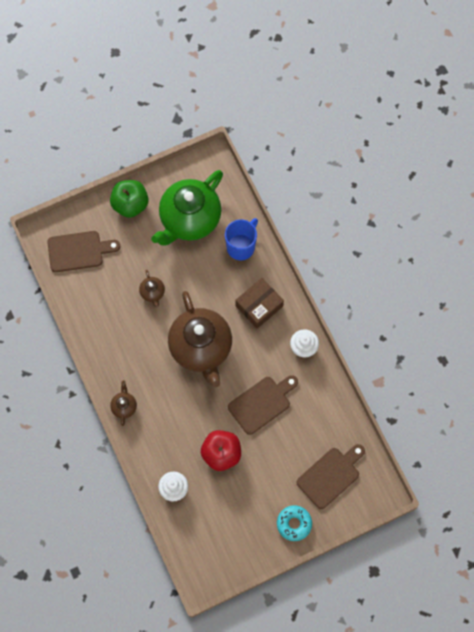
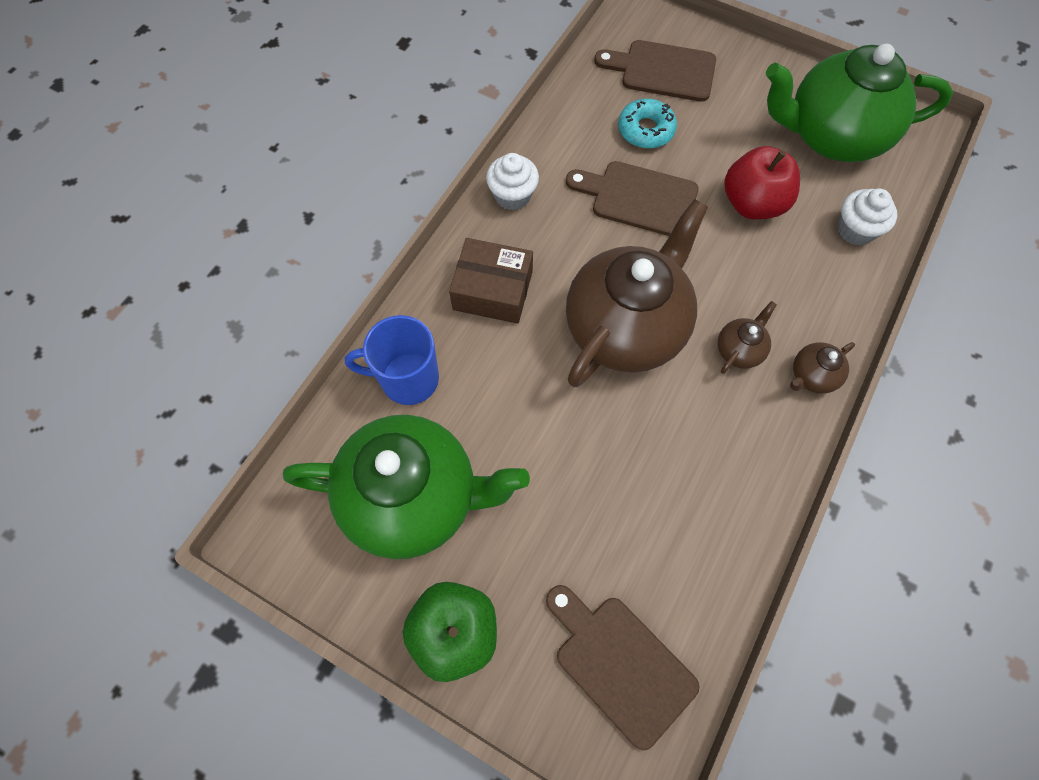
camera: 125 degrees left, 5 degrees down
(152, 293) = (595, 465): brown teapot -> brown teapot (739, 350)
(230, 526) = (832, 136): none -> green teapot
(294, 524) = (758, 74): turquoise donut -> turquoise donut (645, 130)

